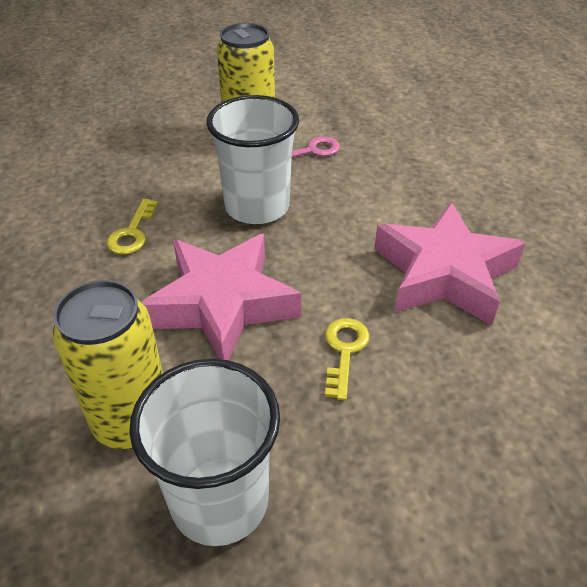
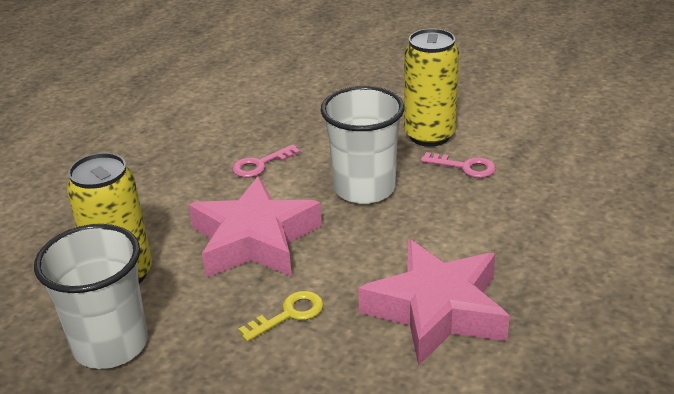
camera: 45 degrees right, 10 degrees down
(132, 232) = (260, 164): yellow key -> pink key

